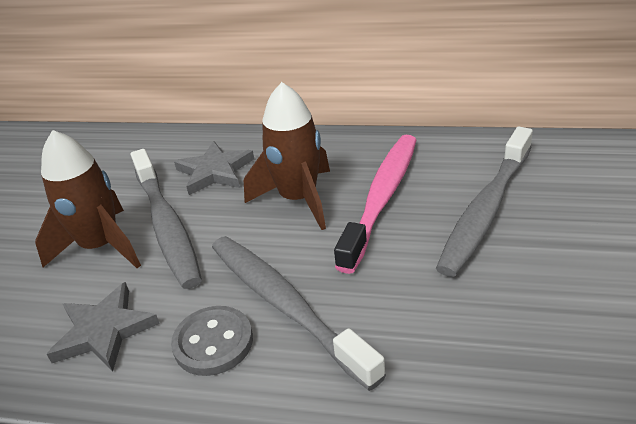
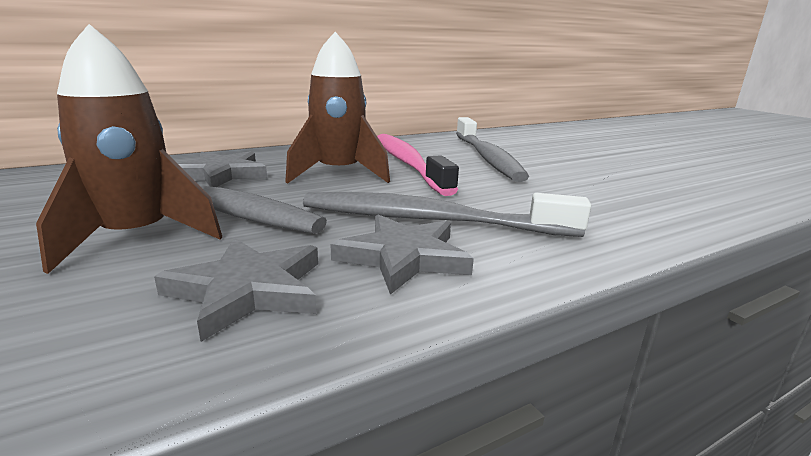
camera: 45 degrees left, 15 degrees down
(213, 342) = (403, 257): grey button -> grey star

